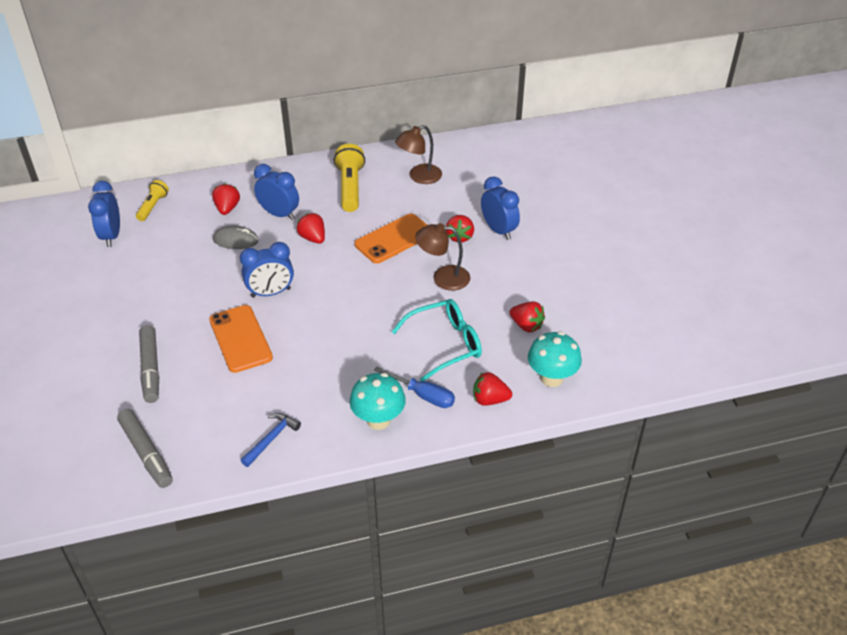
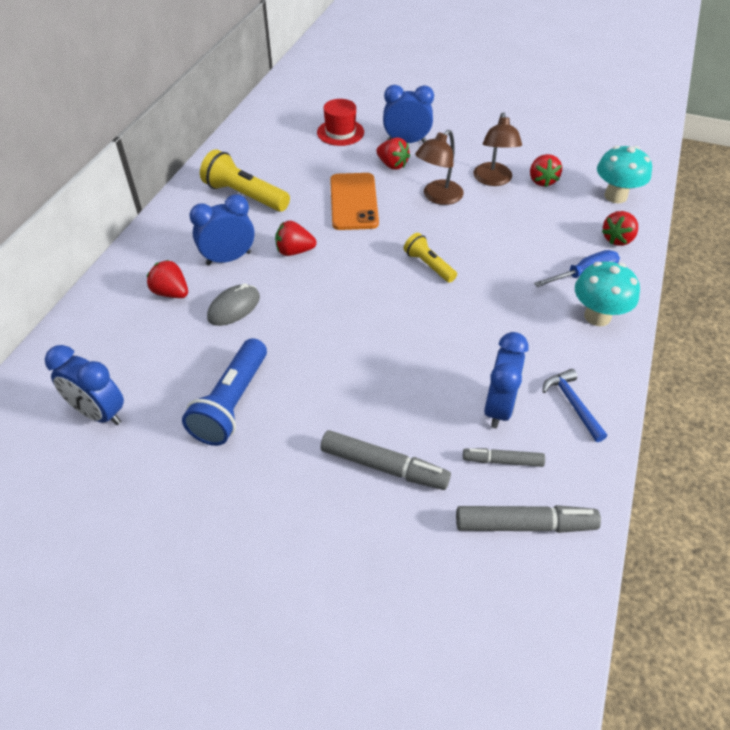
camera: 55 degrees left, 5 degrees up
(153, 206) = (89, 353): yellow flashlight -> yellow flashlight (429, 265)
(155, 281) = (231, 403): none -> blue flashlight
(193, 422) = (502, 461): none -> grey marker
(240, 339) = (400, 368): orange phone -> none
(271, 293) = (349, 315): blue clock -> blue clock (498, 407)
(419, 177) = (281, 150): brown lamp -> brown lamp (493, 180)
(445, 344) = (528, 233): turquoise glasses -> none
(473, 192) = (340, 132): none -> red hat
(526, 326) = (542, 181): red strawberry -> red strawberry turned 105 degrees clockwise

